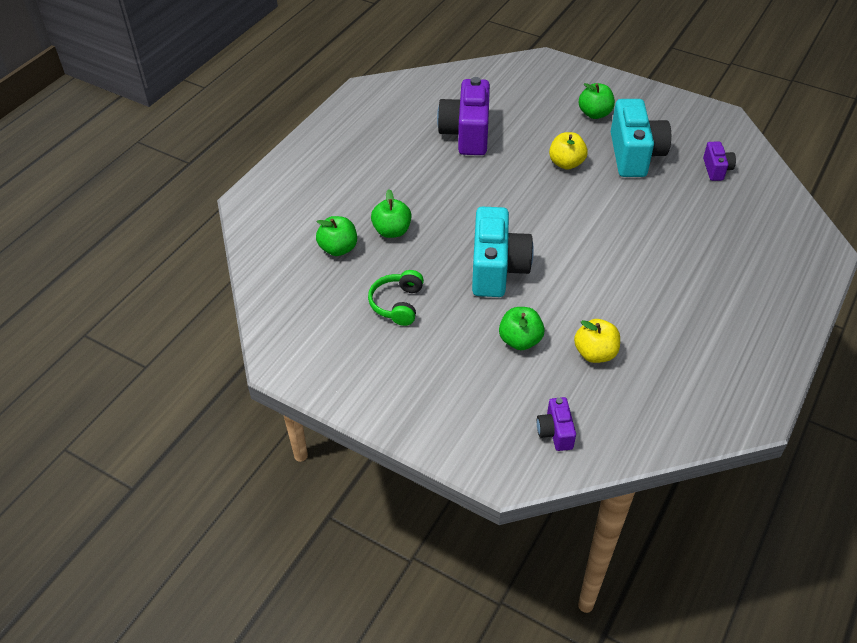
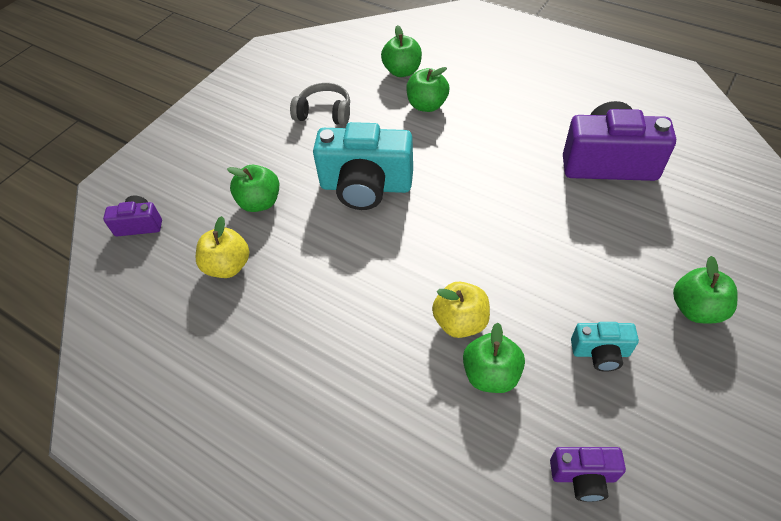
camera: 95 degrees right, 5 degrees up
(397, 304) = (324, 113): green headphones -> grey headphones
(566, 163) = (565, 263): yellow apple -> yellow apple (460, 322)
(634, 155) = (600, 352): turquoise camera -> turquoise camera, size x0.49
(661, 202) = (491, 374): none -> green apple

